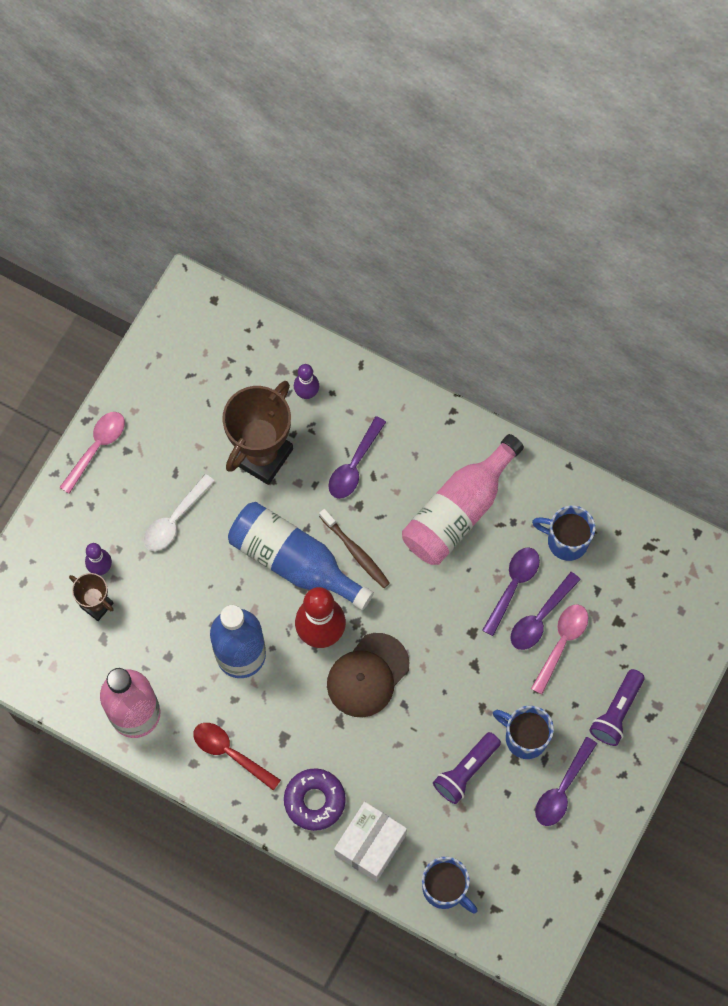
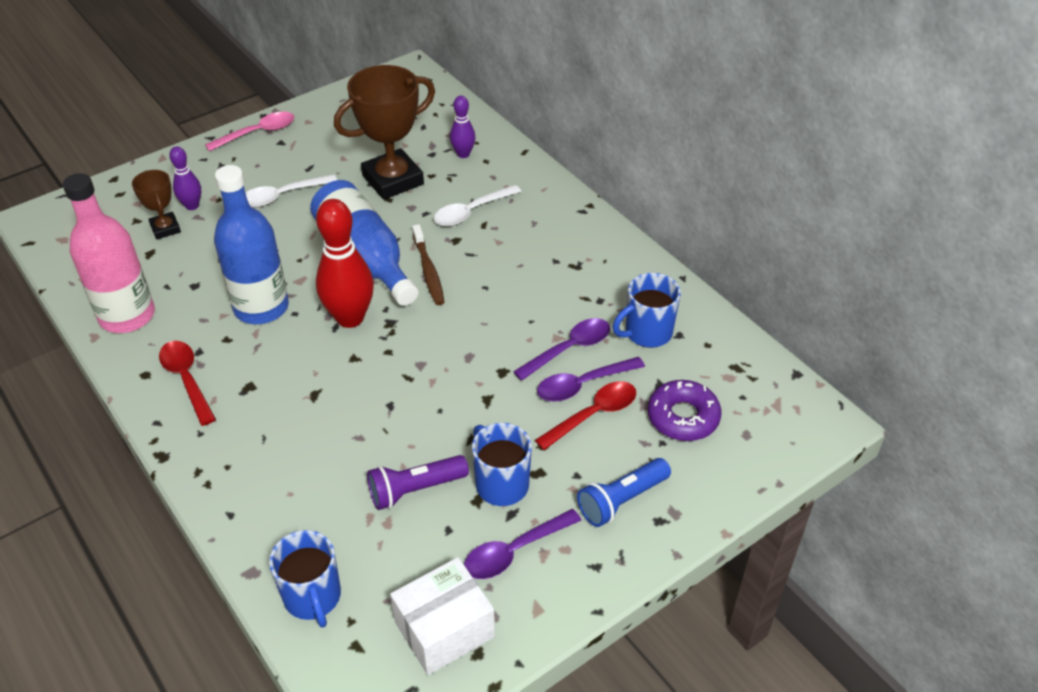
camera: 25 degrees right, 25 degrees down
(314, 801) = (236, 453): purple donut -> purple donut (683, 417)
(354, 465) = (471, 212): purple spoon -> white spoon
(367, 675) = (370, 367): brown cap -> none
(370, 844) = (262, 517): white box -> white box (444, 629)
(458, 511) = (549, 274): pink bottle -> none
(561, 643) = (593, 414): pink spoon -> red spoon
(566, 541) = (647, 332): blue mug -> blue mug turned 75 degrees counterclockwise
(616, 712) = (621, 500): purple flashlight -> blue flashlight

